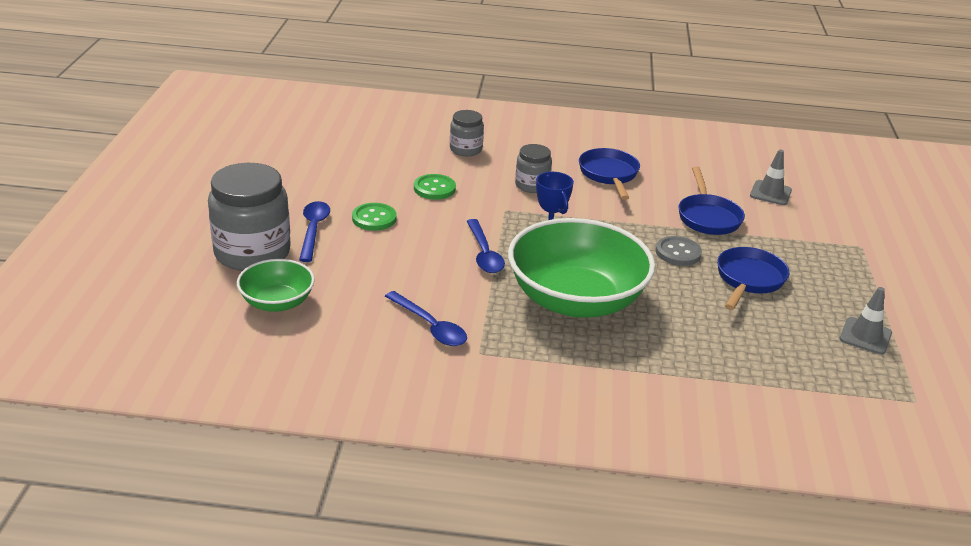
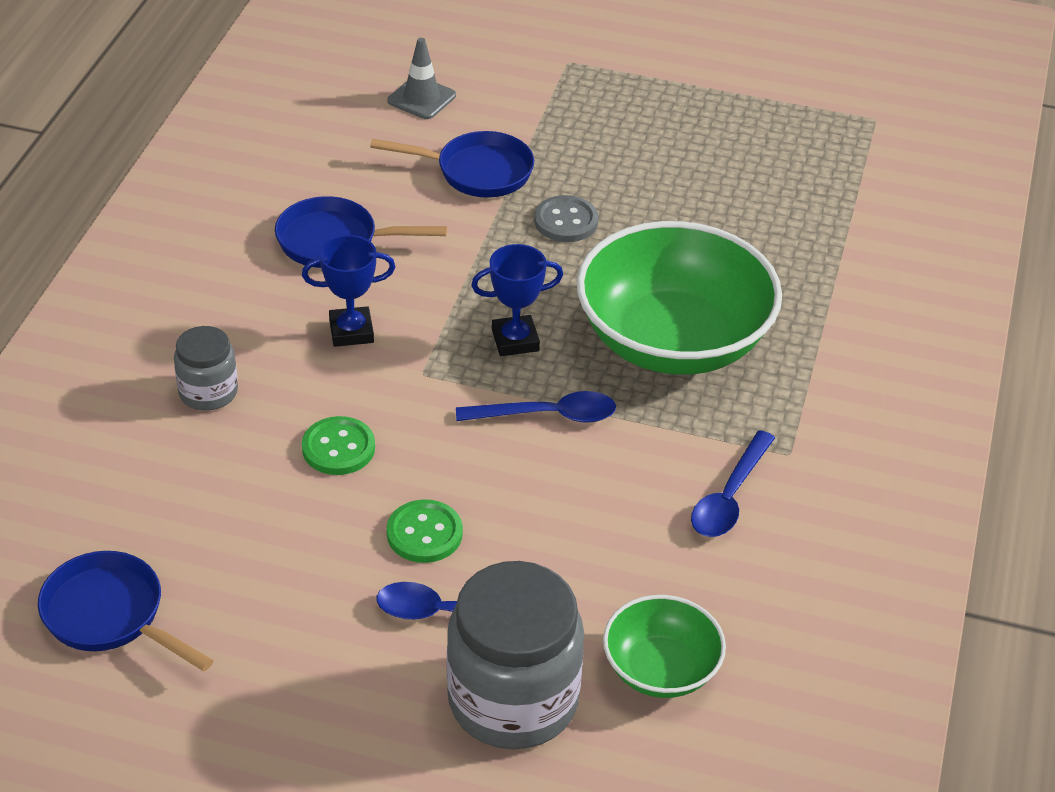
camera: 80 degrees left, 10 degrees up
(430, 326) = (729, 497): blue spoon -> blue spoon turned 150 degrees clockwise
(532, 185) = (351, 331): grey jar -> blue trophy
(748, 280) = (637, 175): blue pan -> blue pan (110, 616)
(865, 336) = (759, 117): grey traffic cone -> none

